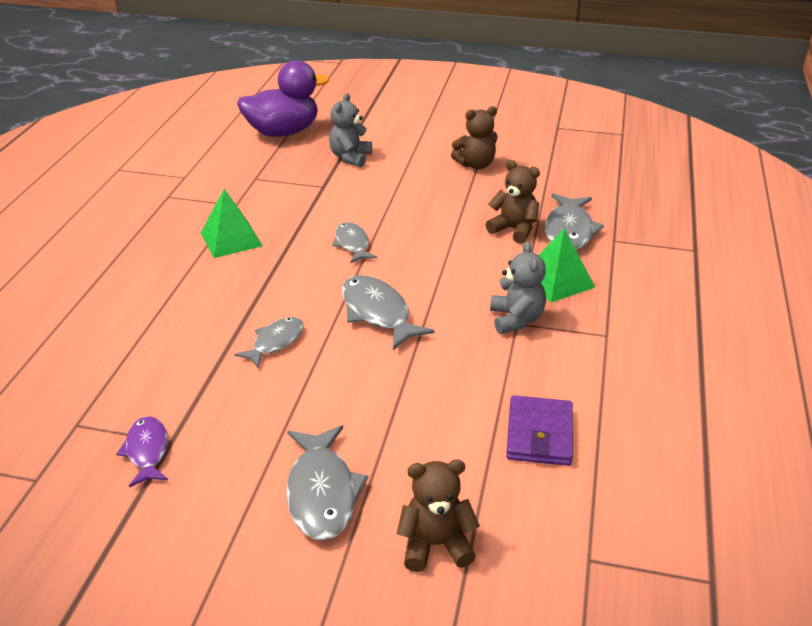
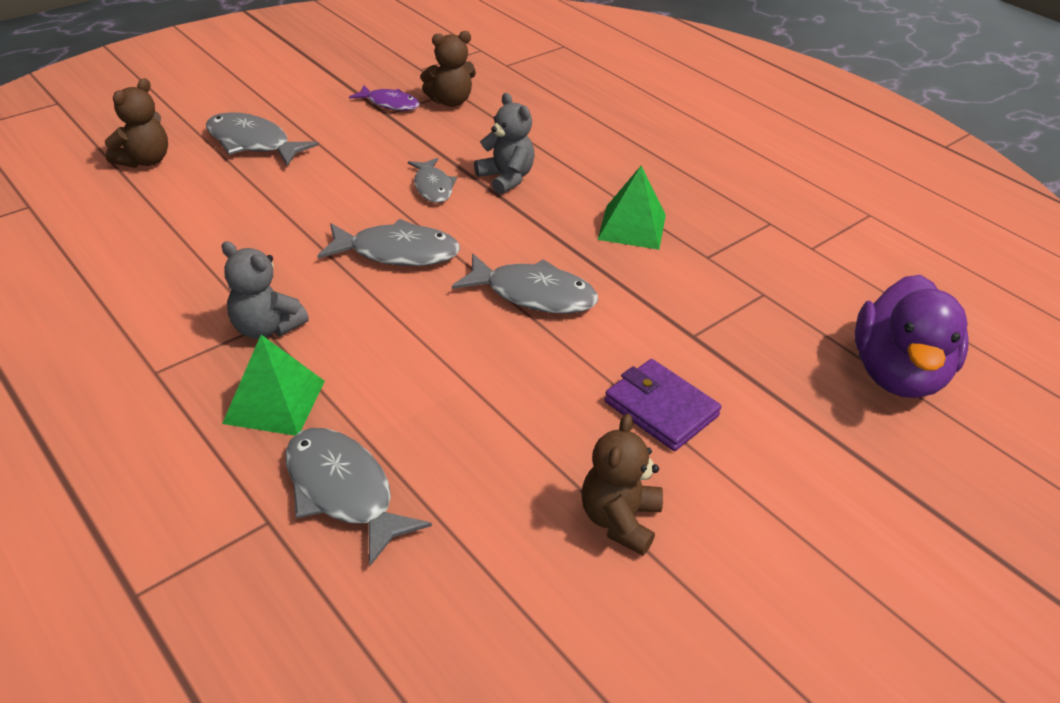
camera: 125 degrees right, 5 degrees up
(350, 158) = (757, 398): grey teddy bear -> grey teddy bear (506, 178)
(352, 244) = (533, 294): grey fish -> grey fish, size x1.56
(514, 230) = (410, 438): brown teddy bear -> brown teddy bear (450, 101)
(539, 434) = (137, 251): purple wallet -> purple wallet (661, 408)

